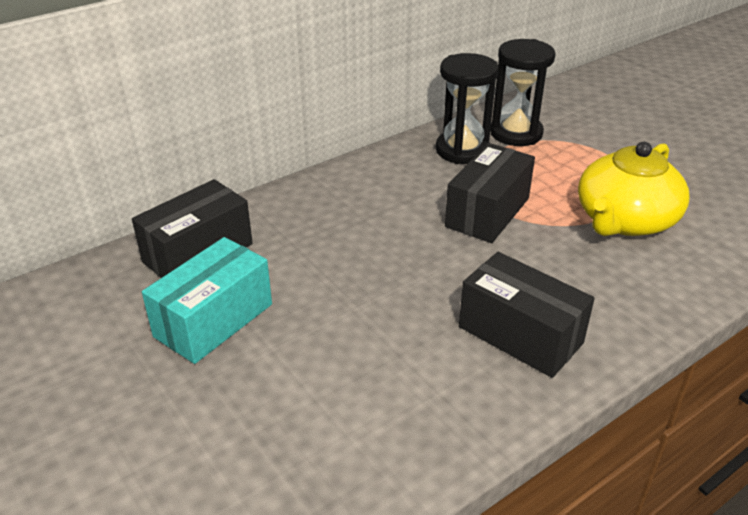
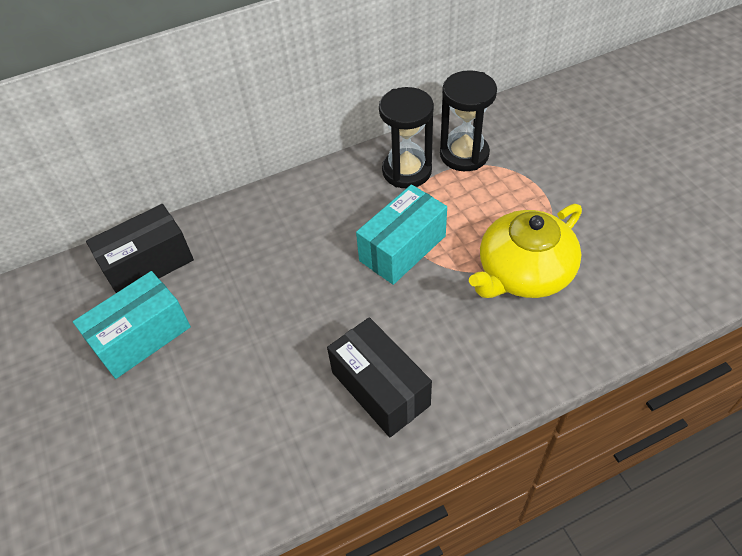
camera: 15 degrees right, 15 degrees up
(487, 212) = (402, 248): black box -> turquoise box

